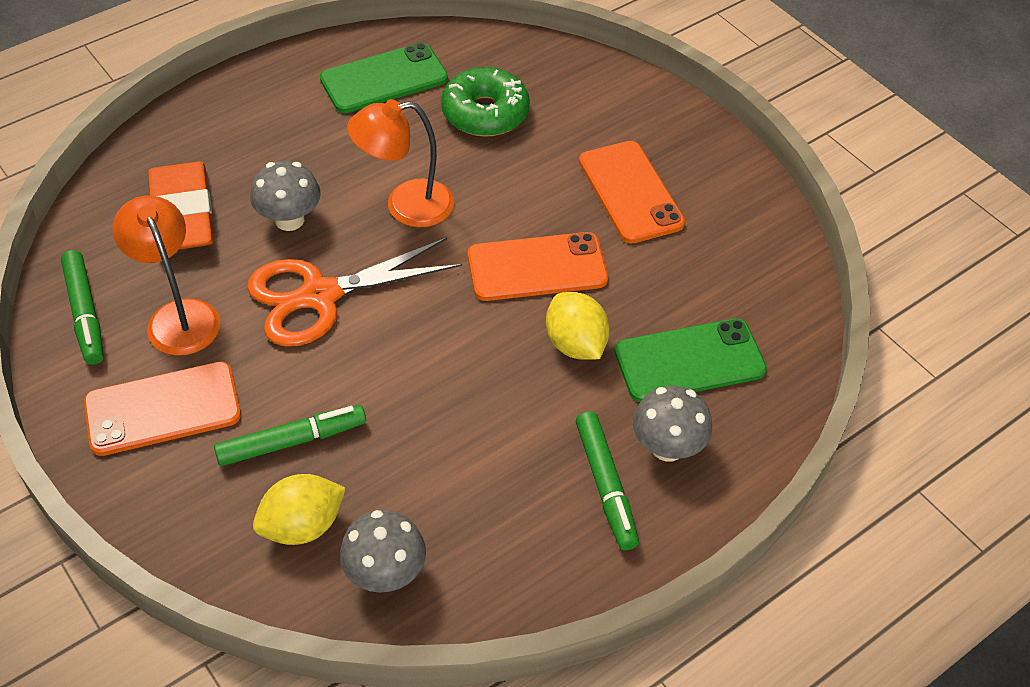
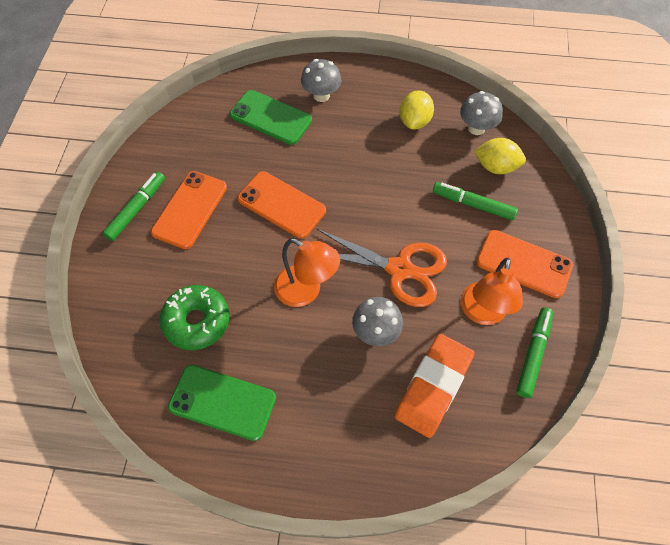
camera: 135 degrees left, 10 degrees up
(575, 344) = (308, 157): yellow lemon -> yellow lemon (414, 121)
(606, 485) = (360, 99): green marker -> green marker (136, 209)

